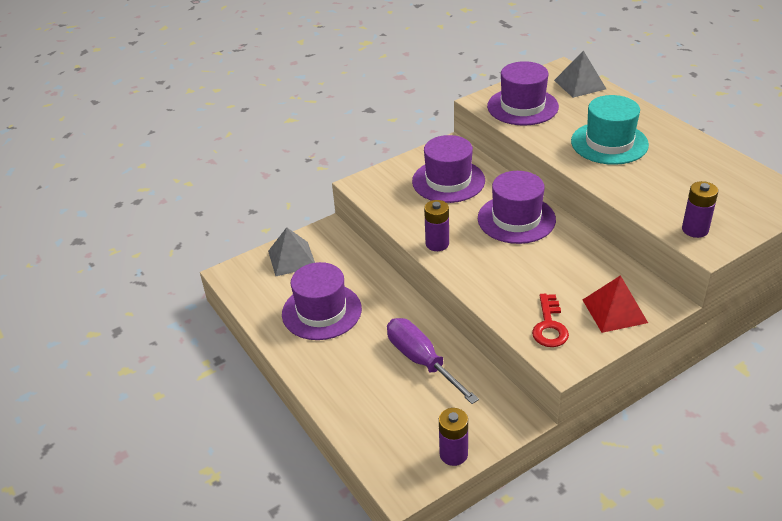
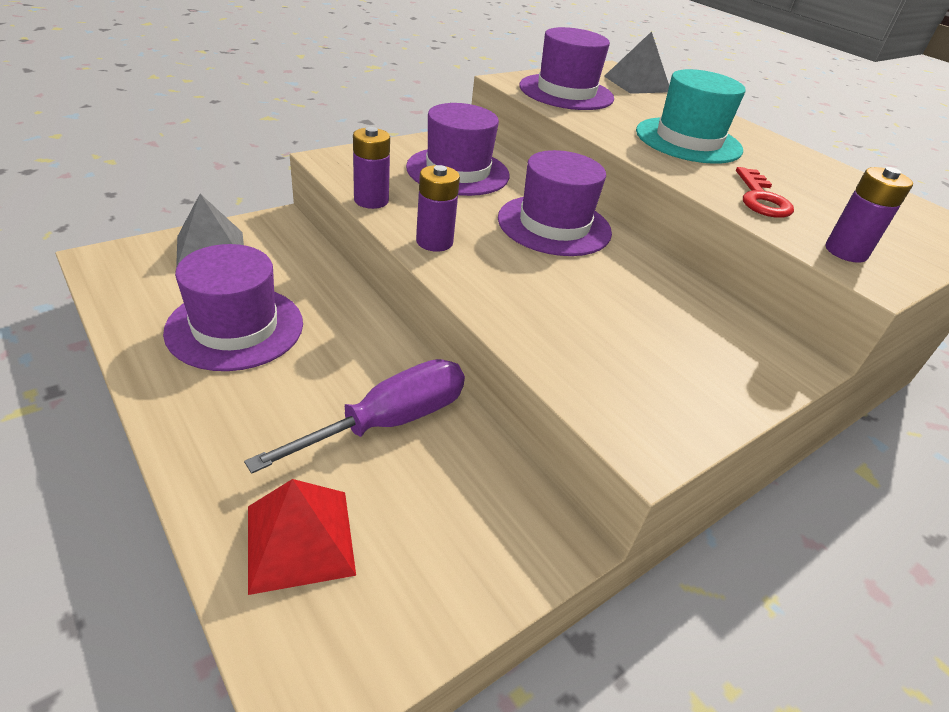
camera: 10 degrees left, 0 degrees up
(421, 361) = (388, 422): purple screwdriver -> purple screwdriver turned 90 degrees clockwise
(453, 454) = (428, 614): purple battery -> purple battery (371, 200)
(549, 326) = (617, 380): red key -> red key (761, 199)
(614, 311) = (721, 366): red pyramid -> red pyramid (300, 539)

